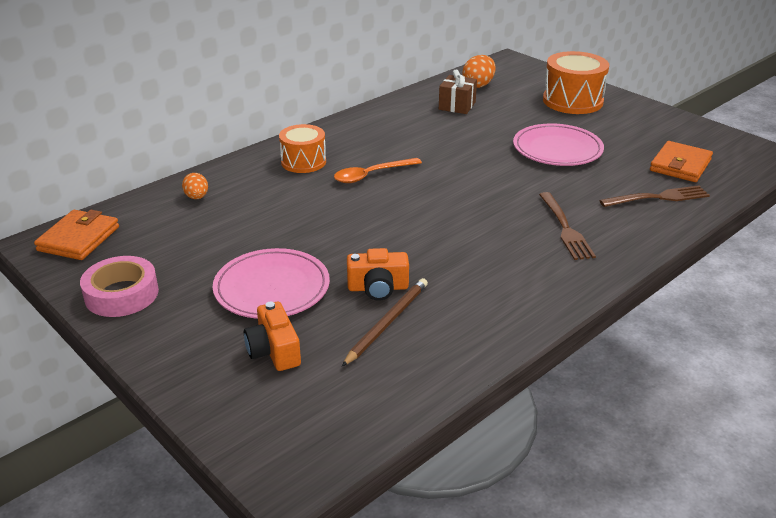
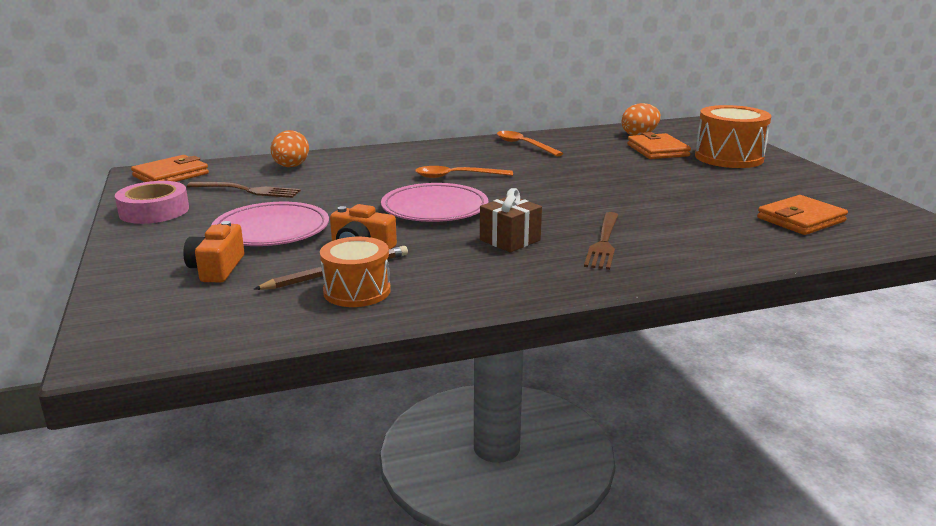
camera: 25 degrees right, 10 degrees down
(197, 197) = (291, 167): orange egg -> orange egg, size x1.53
(303, 162) = (407, 160): orange drum -> orange drum (357, 291)
(391, 119) = (523, 145): none -> orange spoon
(457, 106) = (599, 145): brown gift -> brown gift (510, 240)
(510, 103) = (657, 150): none -> orange wallet
(557, 149) = (668, 187): pink plate -> pink plate (434, 208)
(658, 197) = (742, 239): brown fork -> brown fork (247, 190)

